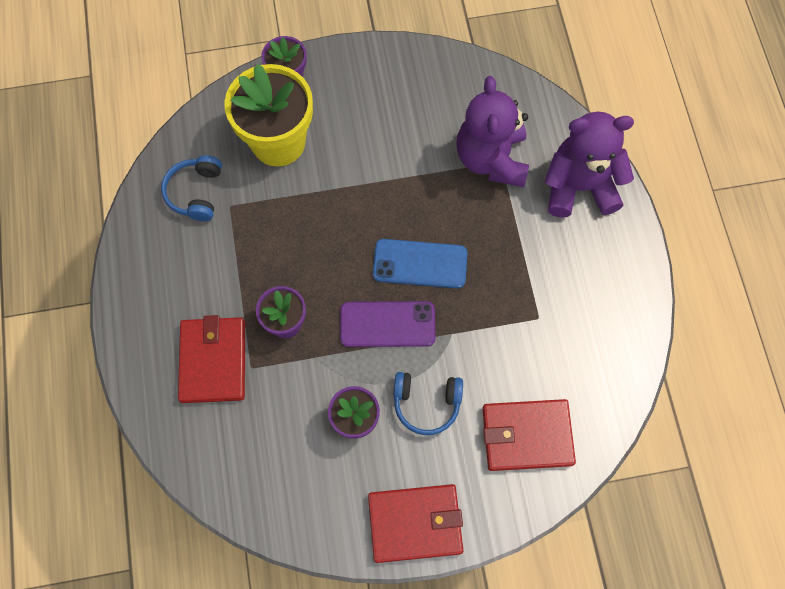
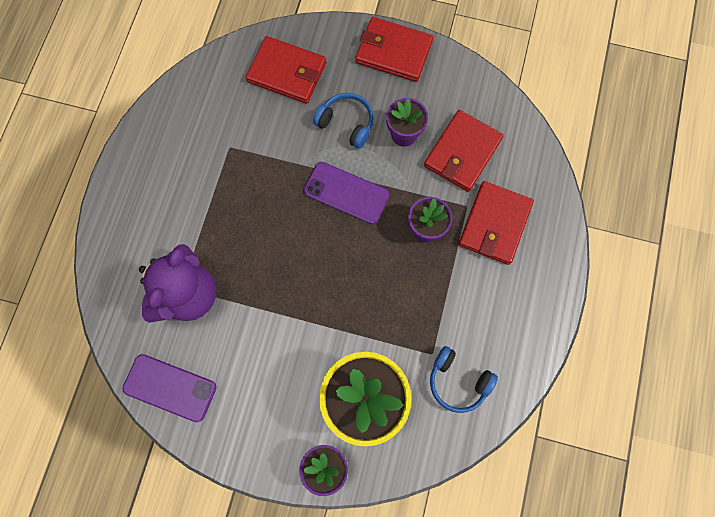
camera: 155 degrees left, 5 degrees up
(196, 193) = (458, 381): blue headphones -> blue headphones turned 90 degrees clockwise
(279, 428) = (462, 153): none -> red wallet
(420, 264) = (296, 229): blue phone -> none
(458, 79) = (170, 387): none -> purple phone
(579, 187) = (131, 235): purple teddy bear -> none

